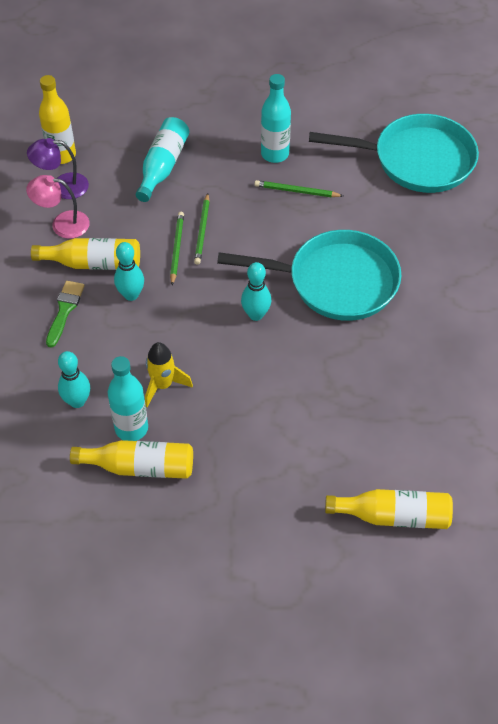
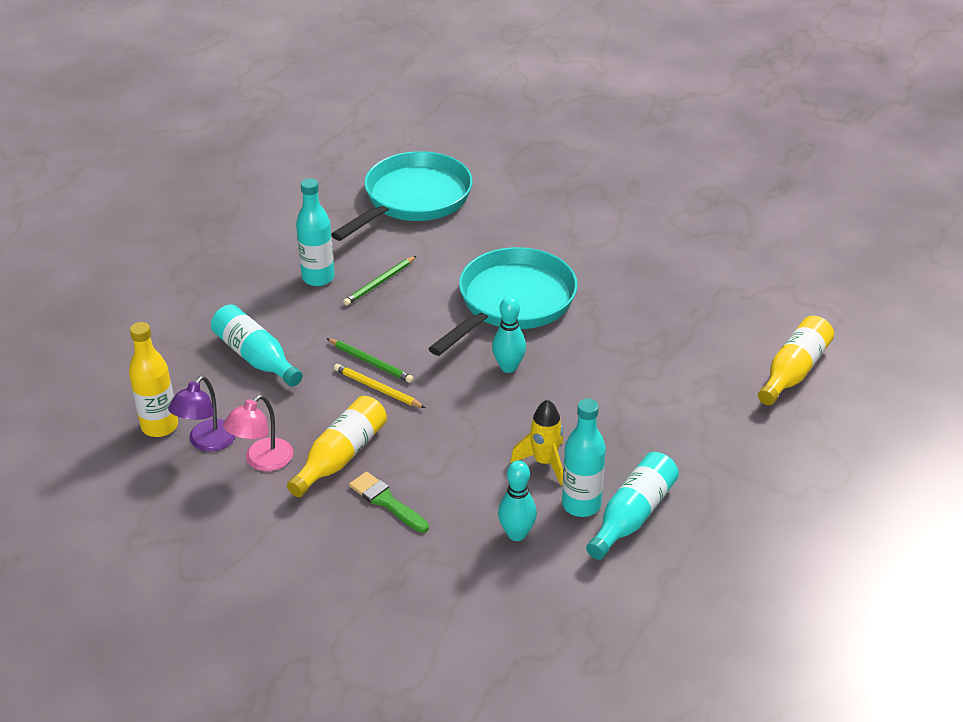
camera: 60 degrees left, 15 degrees down
(131, 295) = (409, 443): turquoise bowling pin -> none
(140, 467) = (632, 515): yellow bottle -> turquoise bottle
(176, 248) = (377, 389): green pencil -> yellow pencil

